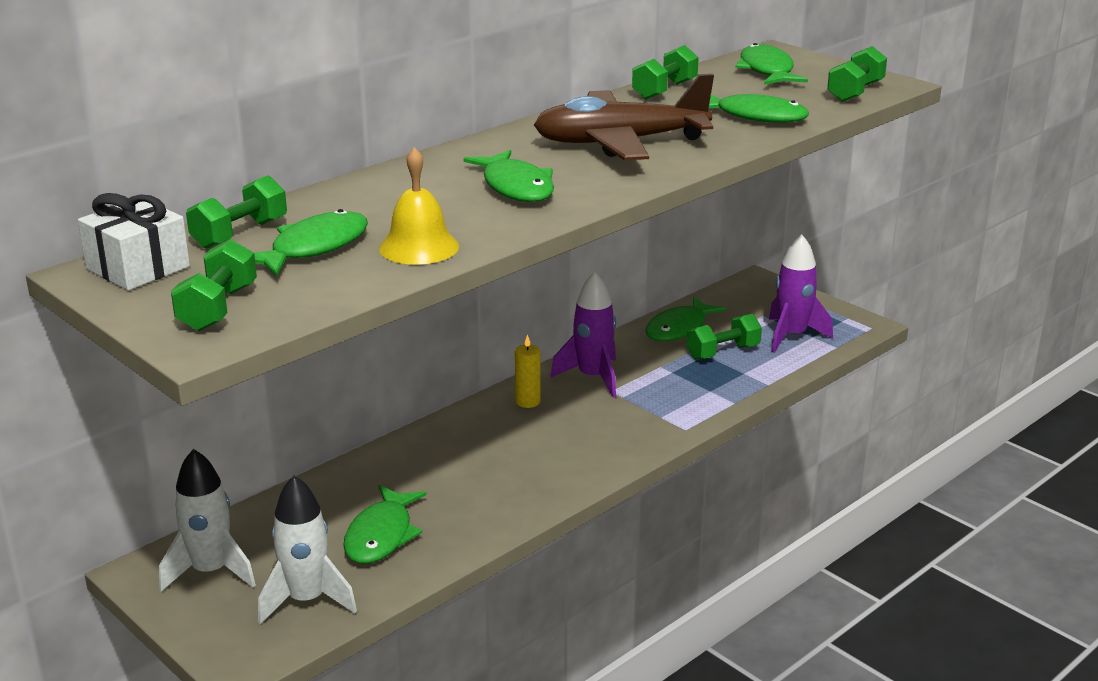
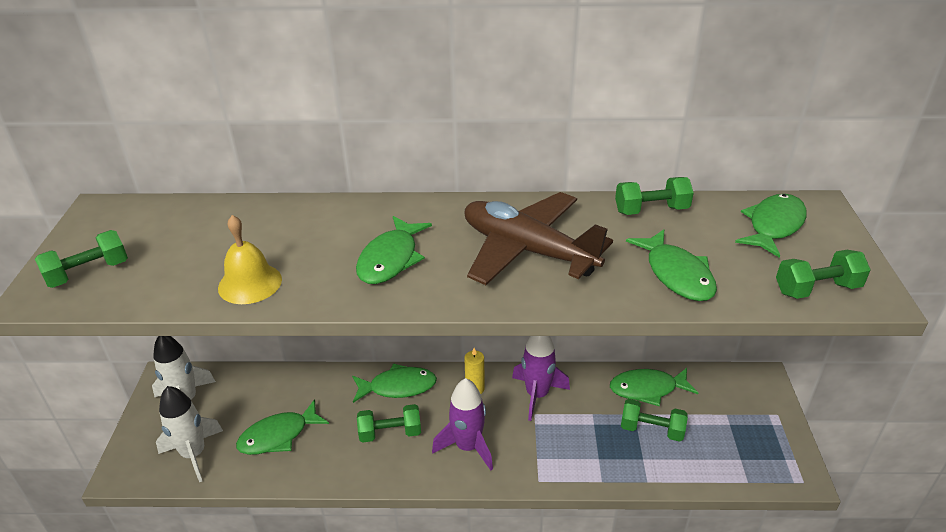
camera: 45 degrees right, 10 degrees up
(138, 268) = (117, 217): white gift -> none
(240, 234) = (197, 216): green dumbbell -> green dumbbell (390, 433)
(314, 248) = (205, 250): green fish -> green fish (398, 387)
(792, 336) = (724, 448): purple rocket -> purple rocket (468, 446)

